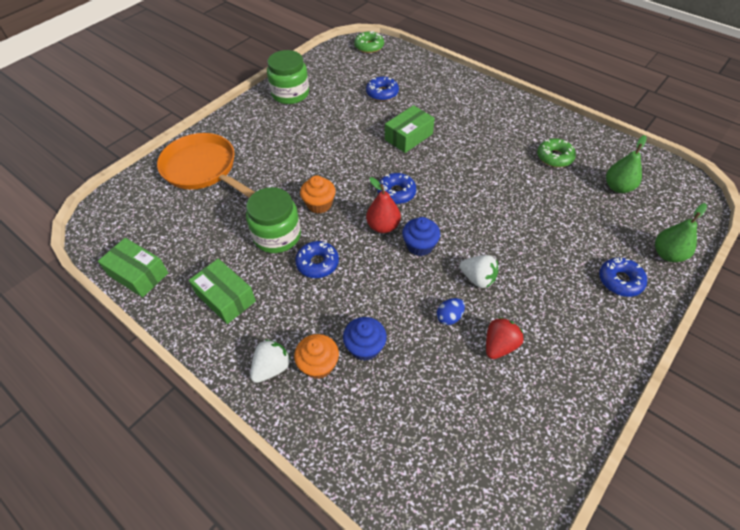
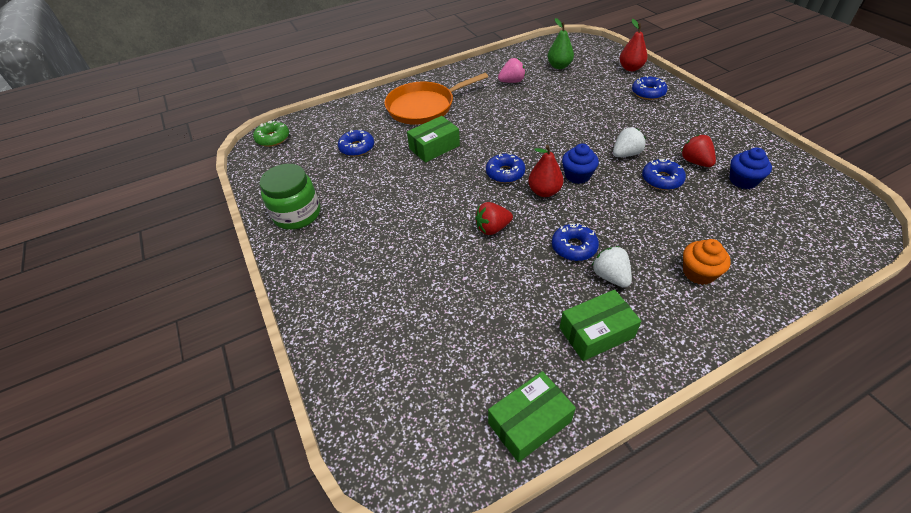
camera: 65 degrees left, 5 degrees down
(202, 168) = (372, 322): orange pan -> orange pan (424, 107)
(271, 368) = (697, 309): white strawberry -> white strawberry (610, 276)
(277, 236) = (522, 271): green jar -> none
(319, 204) = (492, 228): orange cupcake -> red strawberry
(365, 347) = (684, 237): blue cupcake -> blue cupcake (743, 180)
(408, 137) = (434, 147): green box -> green box turned 75 degrees clockwise
(449, 317) = (661, 179): blue egg -> blue donut
(554, 157) = (512, 81): green donut -> pink strawberry
(667, 254) = (630, 68): green pear -> red pear

